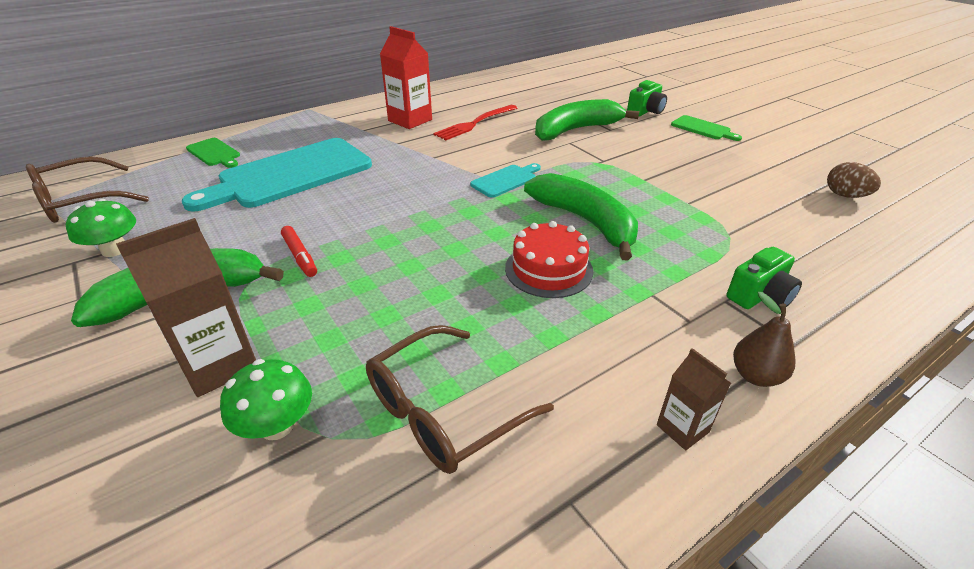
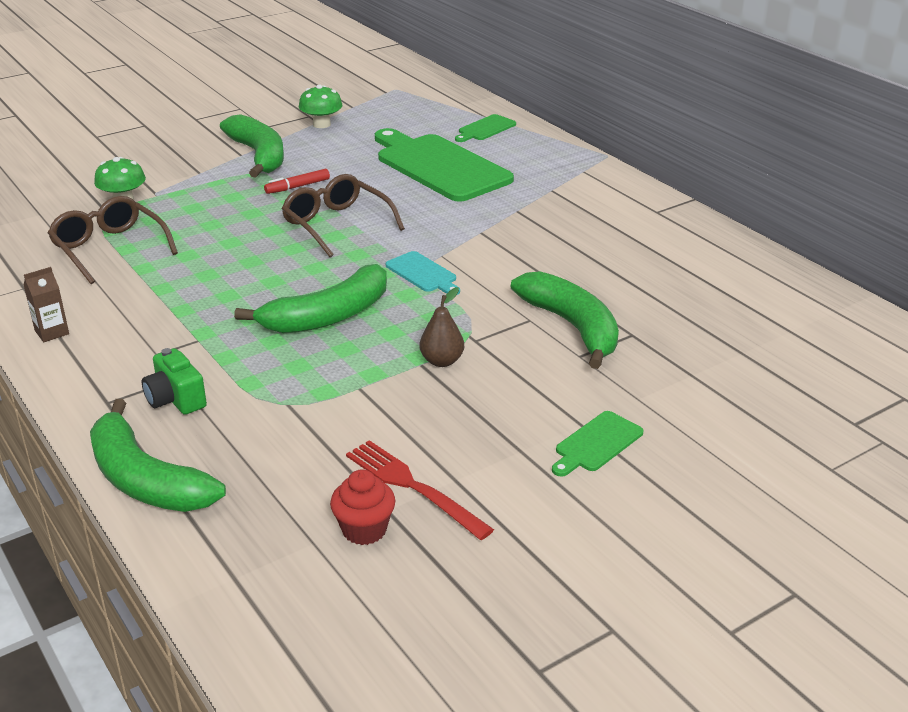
camera: 90 degrees right, 5 degrees down
(81, 201) = (395, 99): brown glasses -> brown glasses (337, 225)
(219, 365) = (182, 178): brown carton -> none
(290, 175) = (439, 166): turquoise cutting board -> green cutting board
(410, 120) = (585, 214): red carton -> none
(475, 123) = (582, 255): red fork -> red fork (413, 486)
(548, 269) = (250, 291): red cake -> none
(645, 111) = (661, 397): green camera -> none
(756, 376) = (82, 373): brown pear -> brown pear (442, 361)
(845, 195) = (364, 530): brown egg -> red cupcake
(883, 298) = (145, 479): none -> green banana

